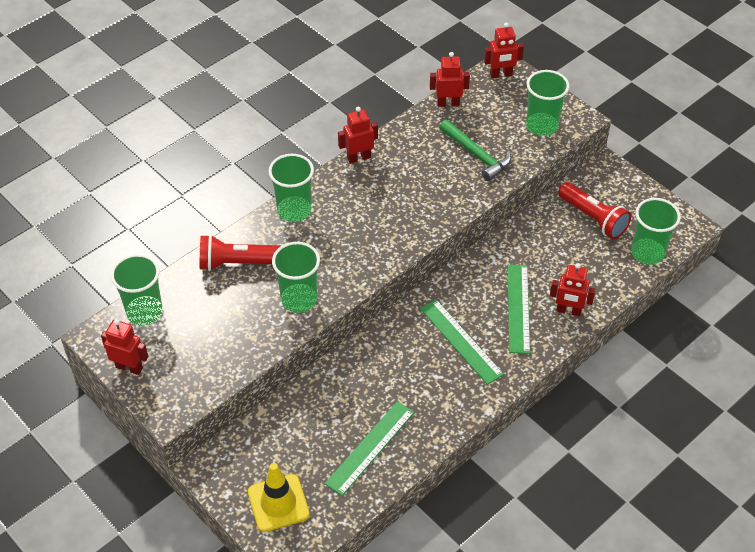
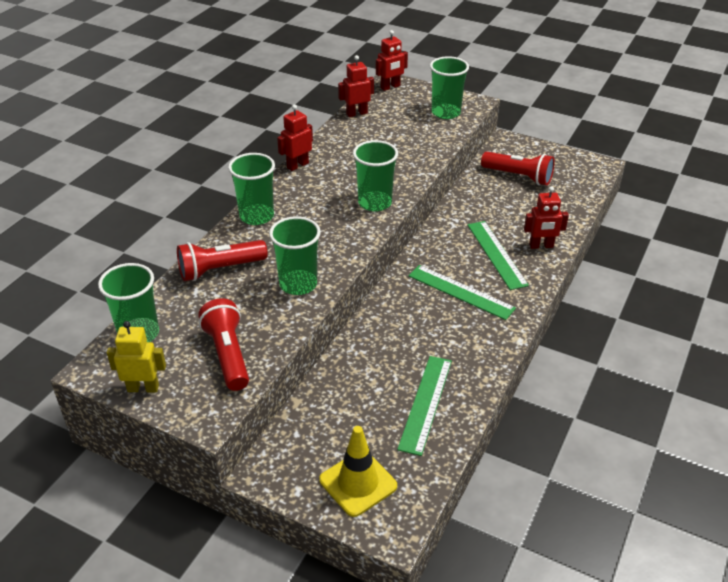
camera: 20 degrees left, 10 degrees down
(129, 367) = (143, 388): red robot -> yellow robot
(209, 356) = (228, 355): none -> red flashlight
(477, 155) = (403, 142): green hammer -> none
(647, 253) = (578, 190): green cup -> green cup (375, 203)

